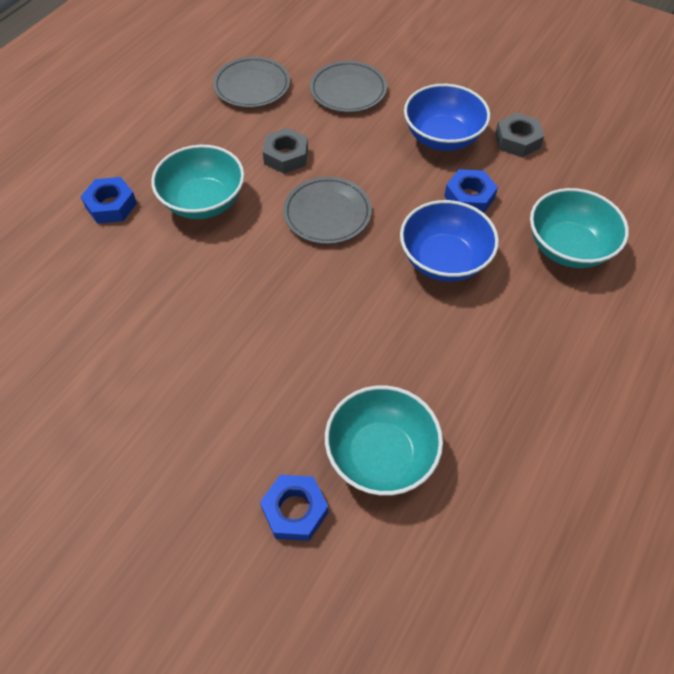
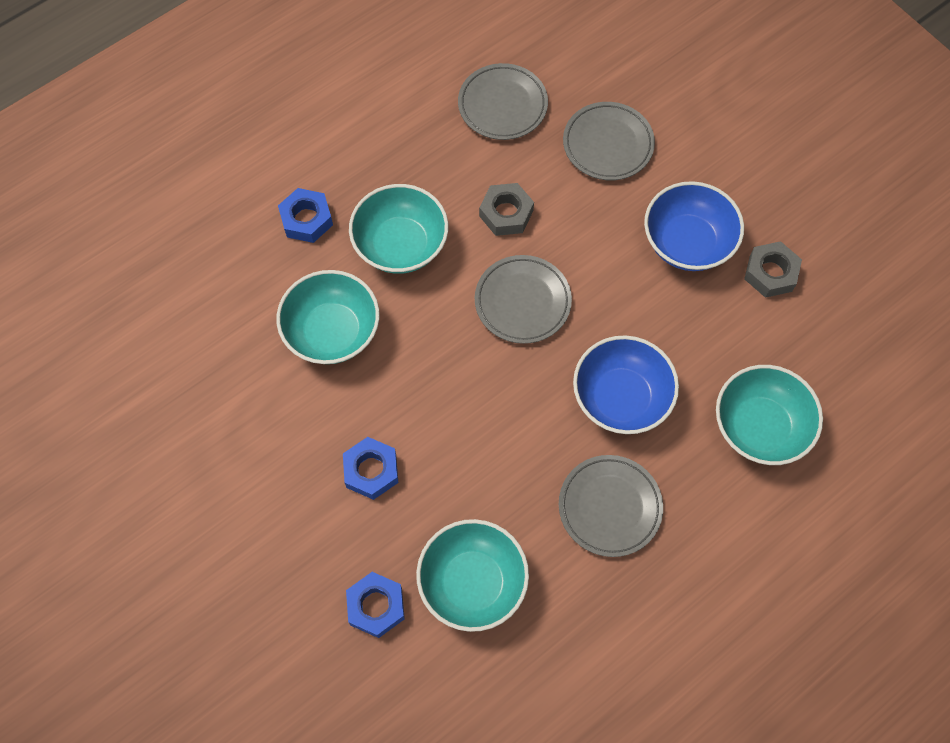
camera: 20 degrees right, 10 degrees up
(165, 284) = (332, 332): none -> turquoise bowl
(469, 197) = (682, 330): blue nut -> blue nut (371, 470)
(476, 348) = (609, 507): none -> grey plate

